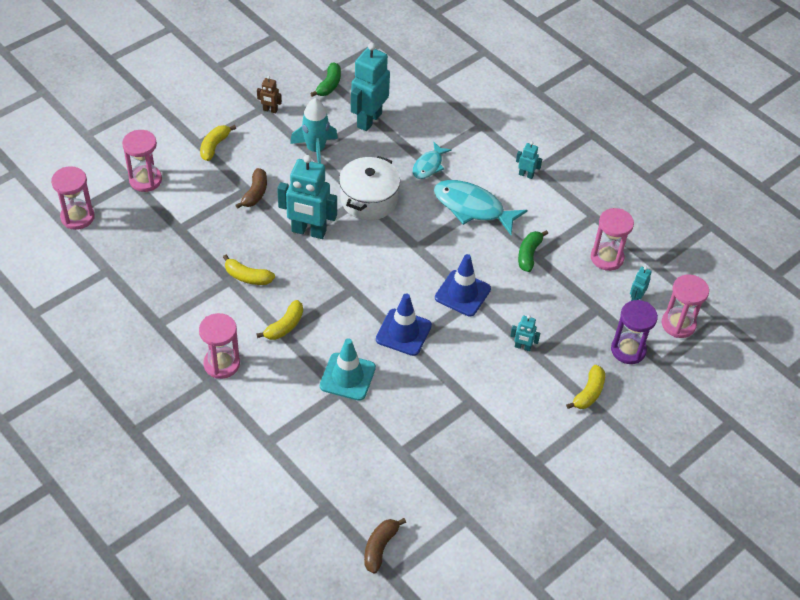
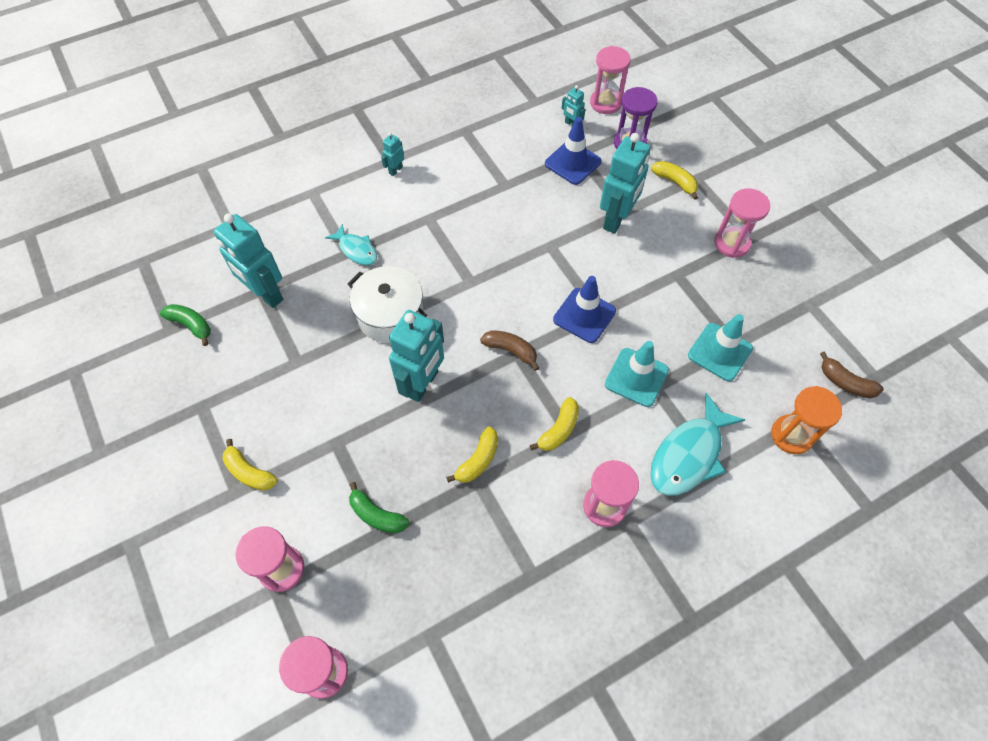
camera: 75 degrees left, 10 degrees up
(255, 193) = (346, 434): brown banana -> brown banana (511, 351)
(270, 110) = (209, 397): brown robot -> none
(284, 326) = (559, 430): yellow banana -> yellow banana turned 75 degrees clockwise
(313, 500) = (791, 435): none -> orange hourglass
(315, 150) = (295, 357): turquoise rocket -> none
(390, 440) = (719, 352): none -> turquoise traffic cone
(462, 293) = (541, 254): blue traffic cone -> blue traffic cone (572, 163)
(472, 208) = (428, 223): turquoise fish -> turquoise fish (689, 455)
(522, 347) = (616, 220): turquoise robot -> turquoise robot, size x2.19
(529, 254) = (502, 190): green banana -> green banana (376, 515)
(607, 258) = (519, 133): pink hourglass -> pink hourglass (732, 243)

